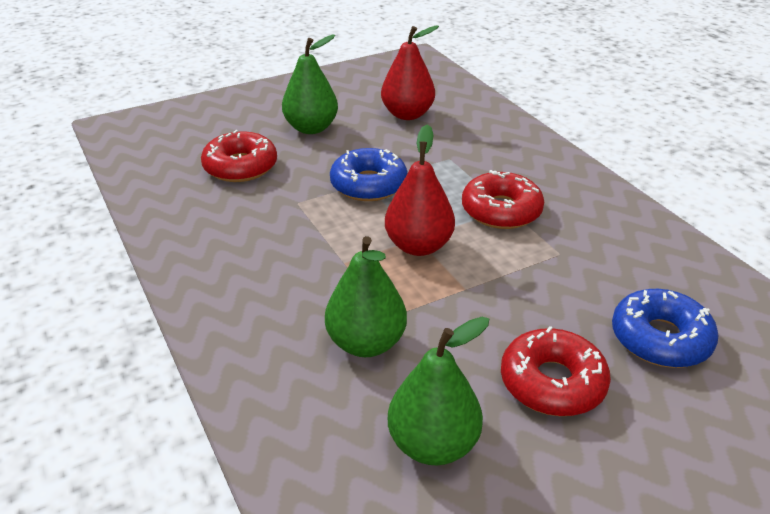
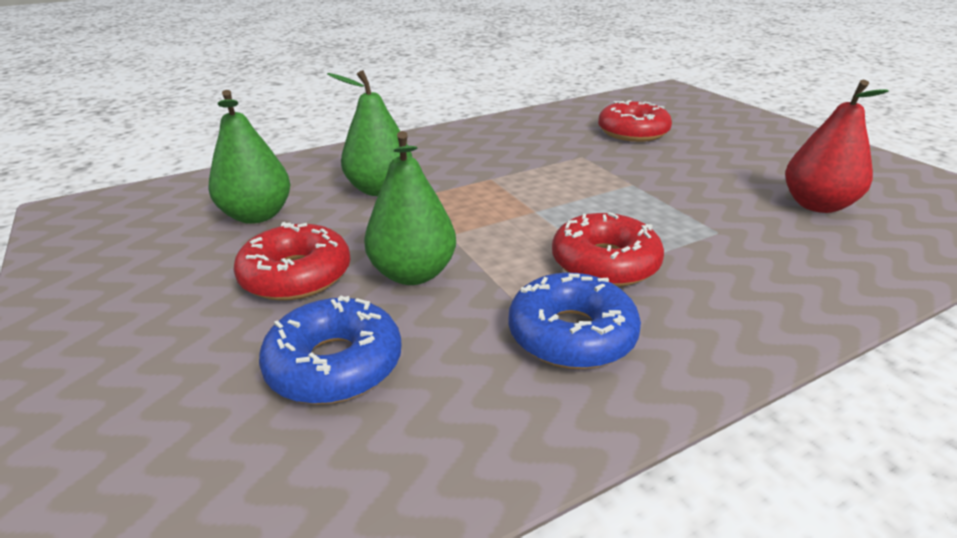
camera: 90 degrees right, 5 degrees down
(311, 128) = (730, 155): green pear -> green pear (413, 274)
(368, 185) = (628, 185): blue donut -> blue donut (571, 334)
(418, 246) = (520, 211): red pear -> none

